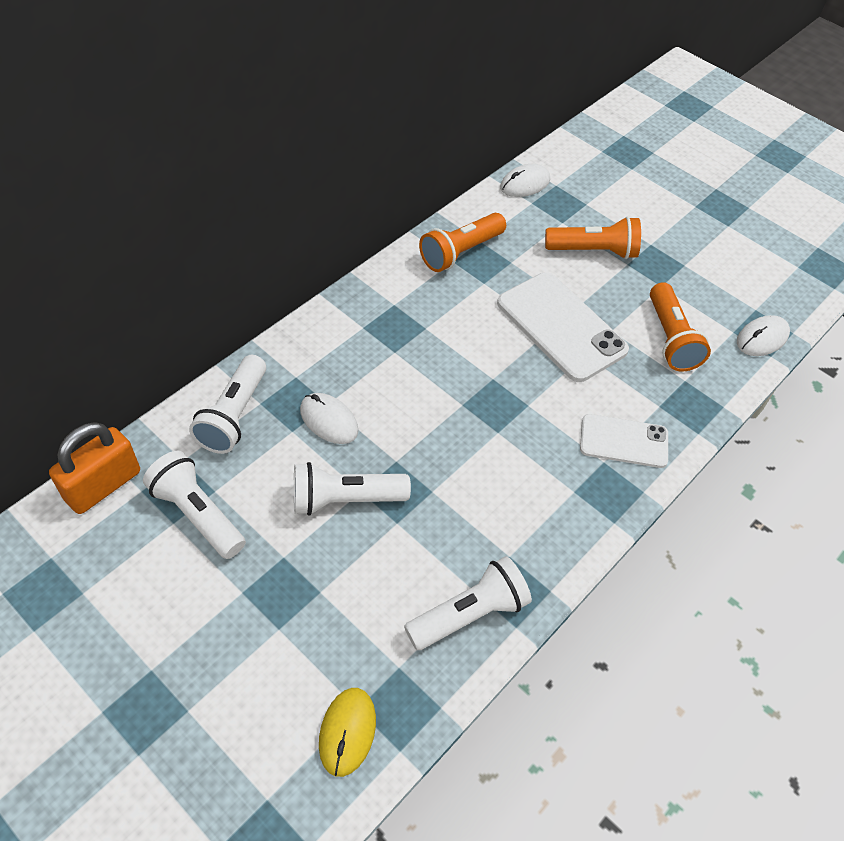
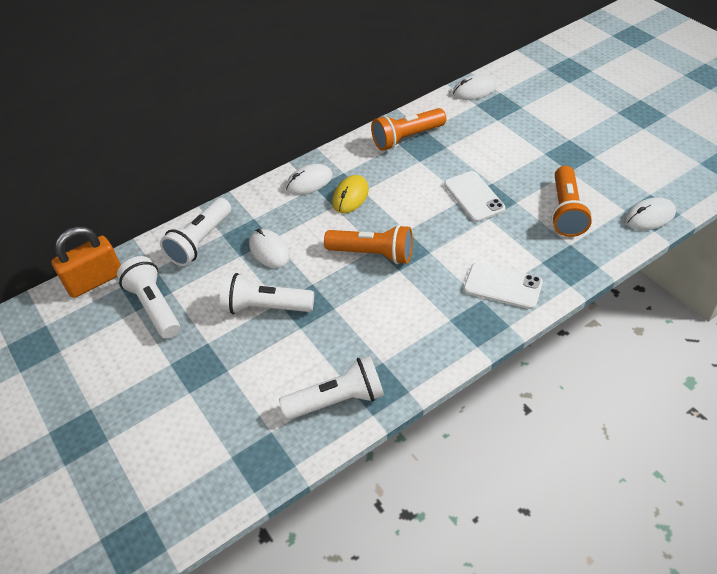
camera: 20 degrees right, 5 degrees down
(347, 732) = (218, 472): yellow mouse -> yellow mouse (350, 196)
(354, 320) = (309, 182): none -> white mouse
(561, 327) = (474, 196): white phone -> white phone, size x0.61
(593, 251) = (518, 142): orange flashlight -> orange flashlight (373, 254)

